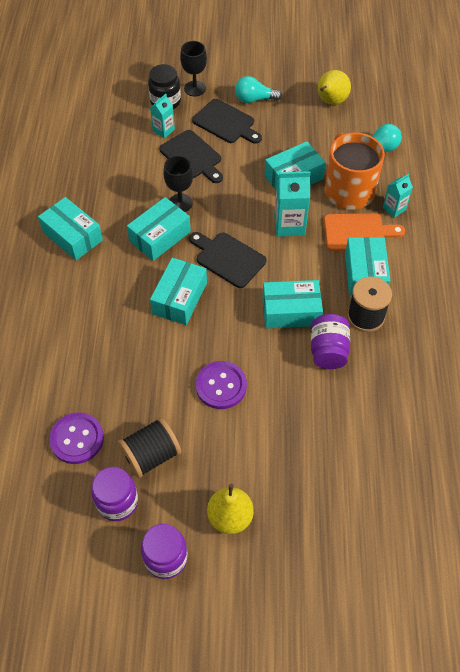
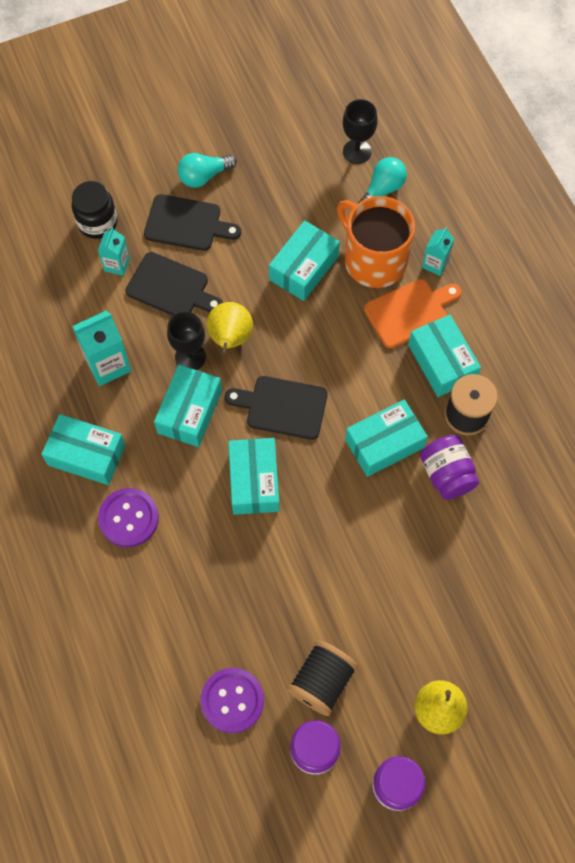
camera: 25 degrees left, 10 degrees up
(195, 88) = (123, 189): black goblet -> black goblet (357, 151)
(221, 386) = (354, 567): purple button -> purple button (128, 518)
(289, 225) = (329, 334): turquoise carton -> turquoise carton (108, 364)
(330, 102) = (296, 144): yellow pear -> yellow pear (230, 339)

